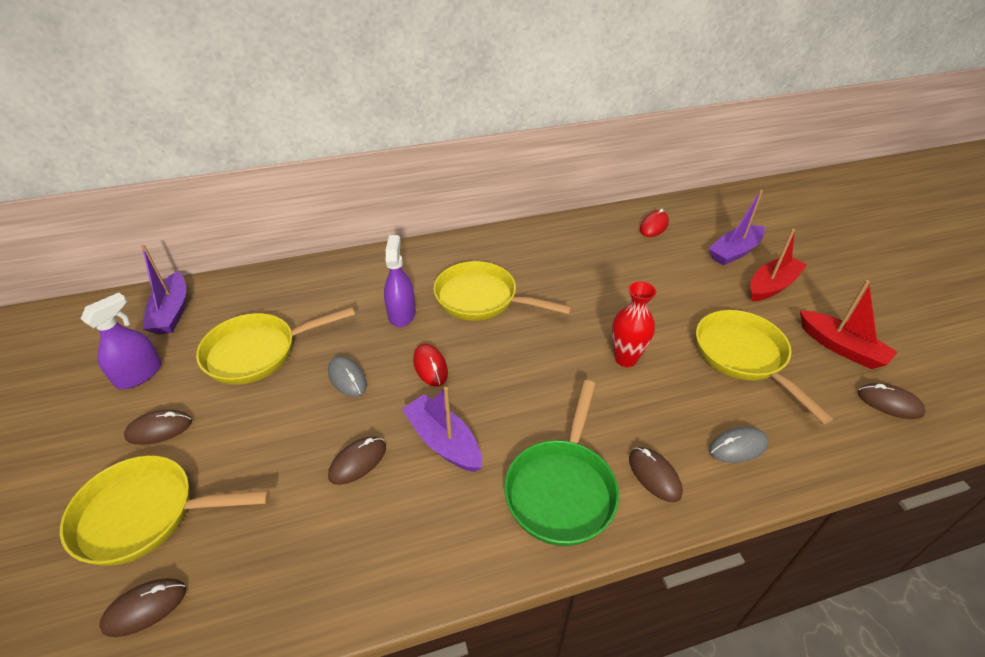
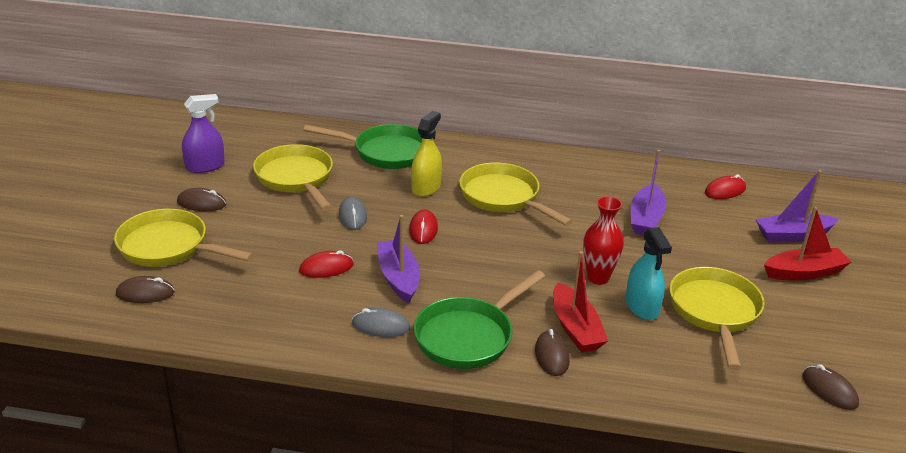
camera: 25 degrees right, 10 degrees down
(172, 312) = (248, 133): purple boat -> purple boat (646, 218)
(258, 352) = (296, 179): yellow pan -> yellow pan turned 60 degrees clockwise
(337, 286) = (386, 152): none -> green pan
(358, 462) = (326, 268): brown mouse -> red mouse
(401, 314) = (426, 187): purple spray bottle -> yellow spray bottle
(684, 376) = (642, 307): none -> turquoise spray bottle
(737, 447) = (644, 365): grey mouse -> grey mouse (381, 326)
(841, 347) = (826, 338): red boat -> red boat (575, 328)

